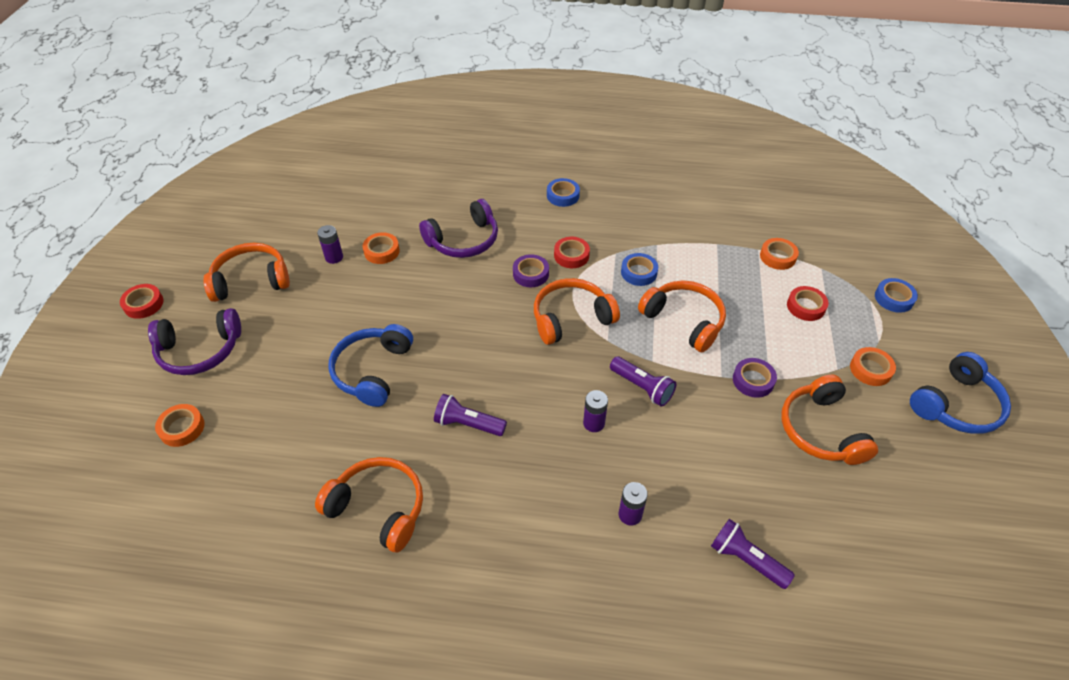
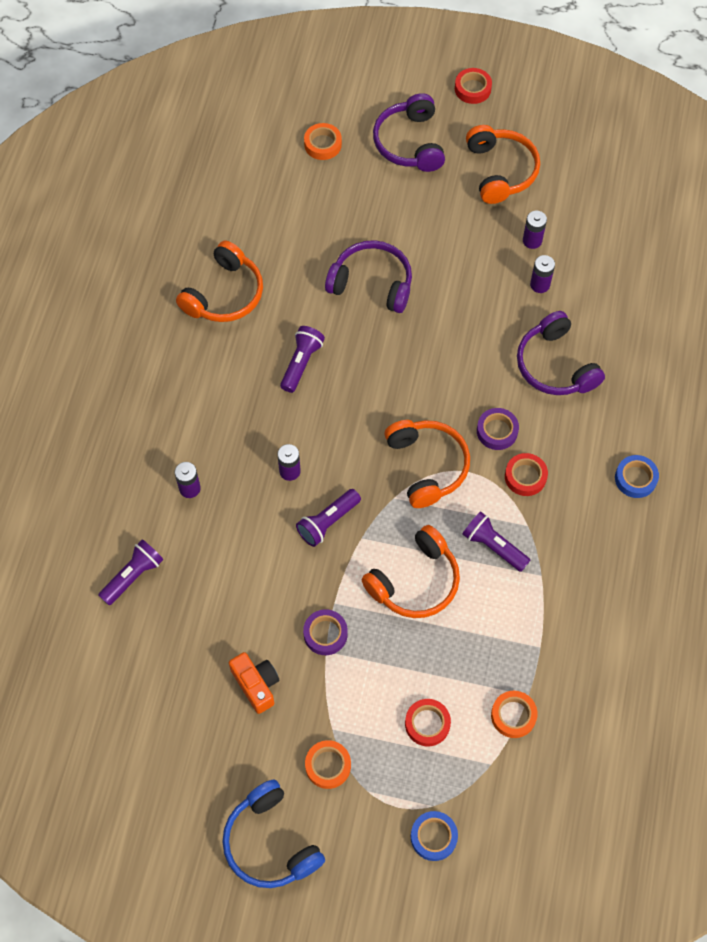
camera: 95 degrees right, 15 degrees up
(372, 371) = (372, 283): blue headphones -> purple headphones
(382, 251) = (540, 284): orange tape -> purple battery
(639, 272) = (493, 546): blue tape -> purple flashlight
(821, 430) = (256, 684): orange headphones -> orange camera

